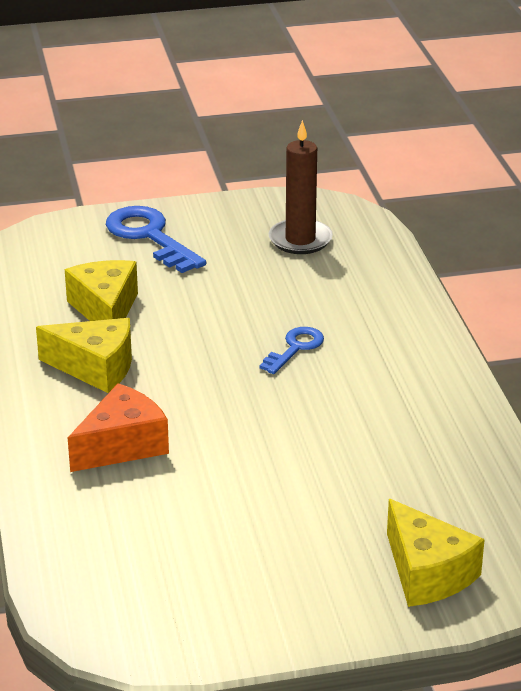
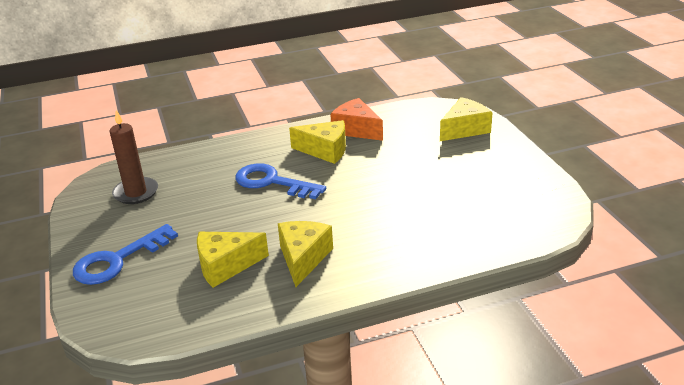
camera: 95 degrees left, 0 degrees up
(122, 445) = (390, 233): orange cheese -> orange cheese (356, 130)
(295, 348) = (272, 182): blue key -> blue key, size x1.73
(381, 402) = (325, 150): none -> yellow cheese

